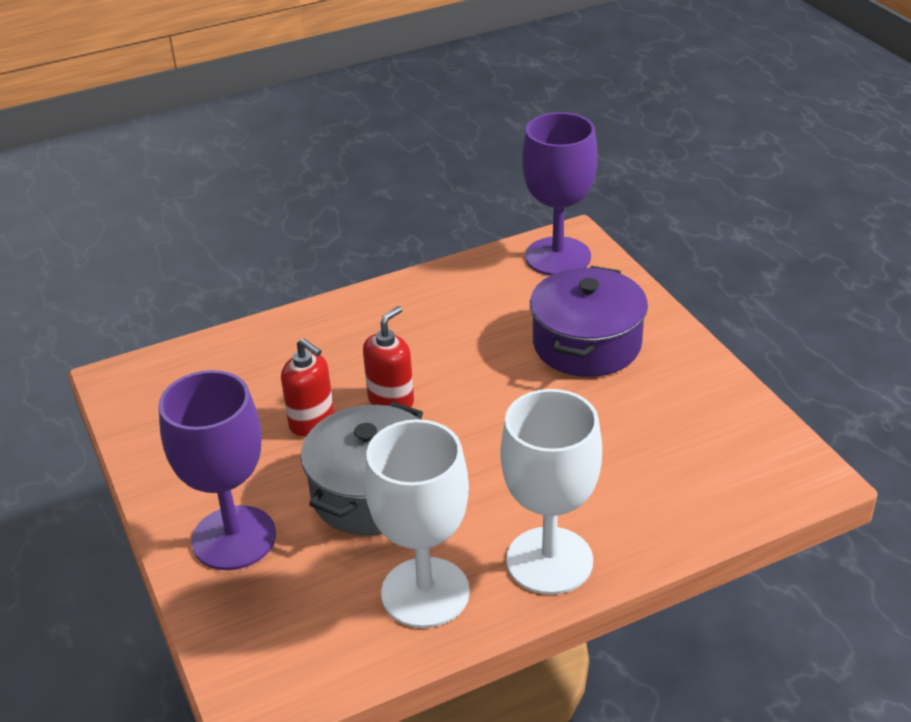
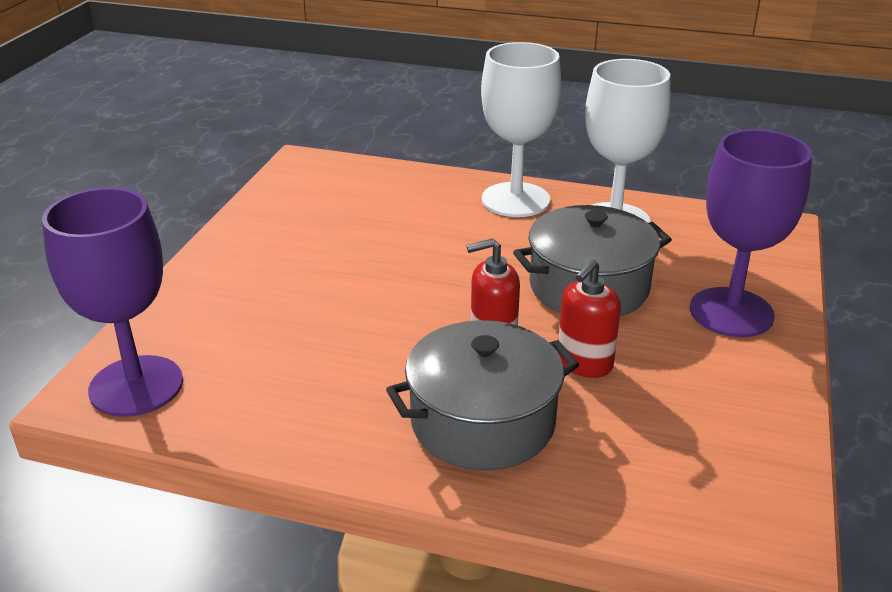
camera: 140 degrees left, 5 degrees down
(312, 422) = (584, 364): red soap dispenser -> red soap dispenser turned 135 degrees counterclockwise
(337, 349) = (482, 422): none -> grey pot
(586, 344) = (272, 295): purple pot -> none

